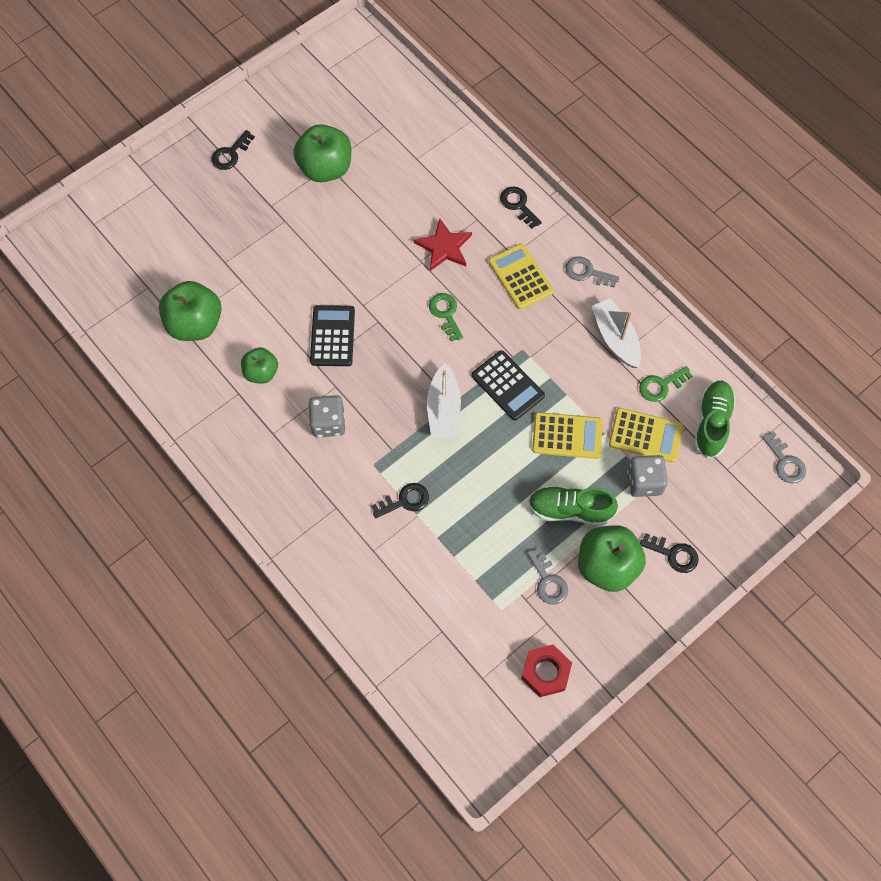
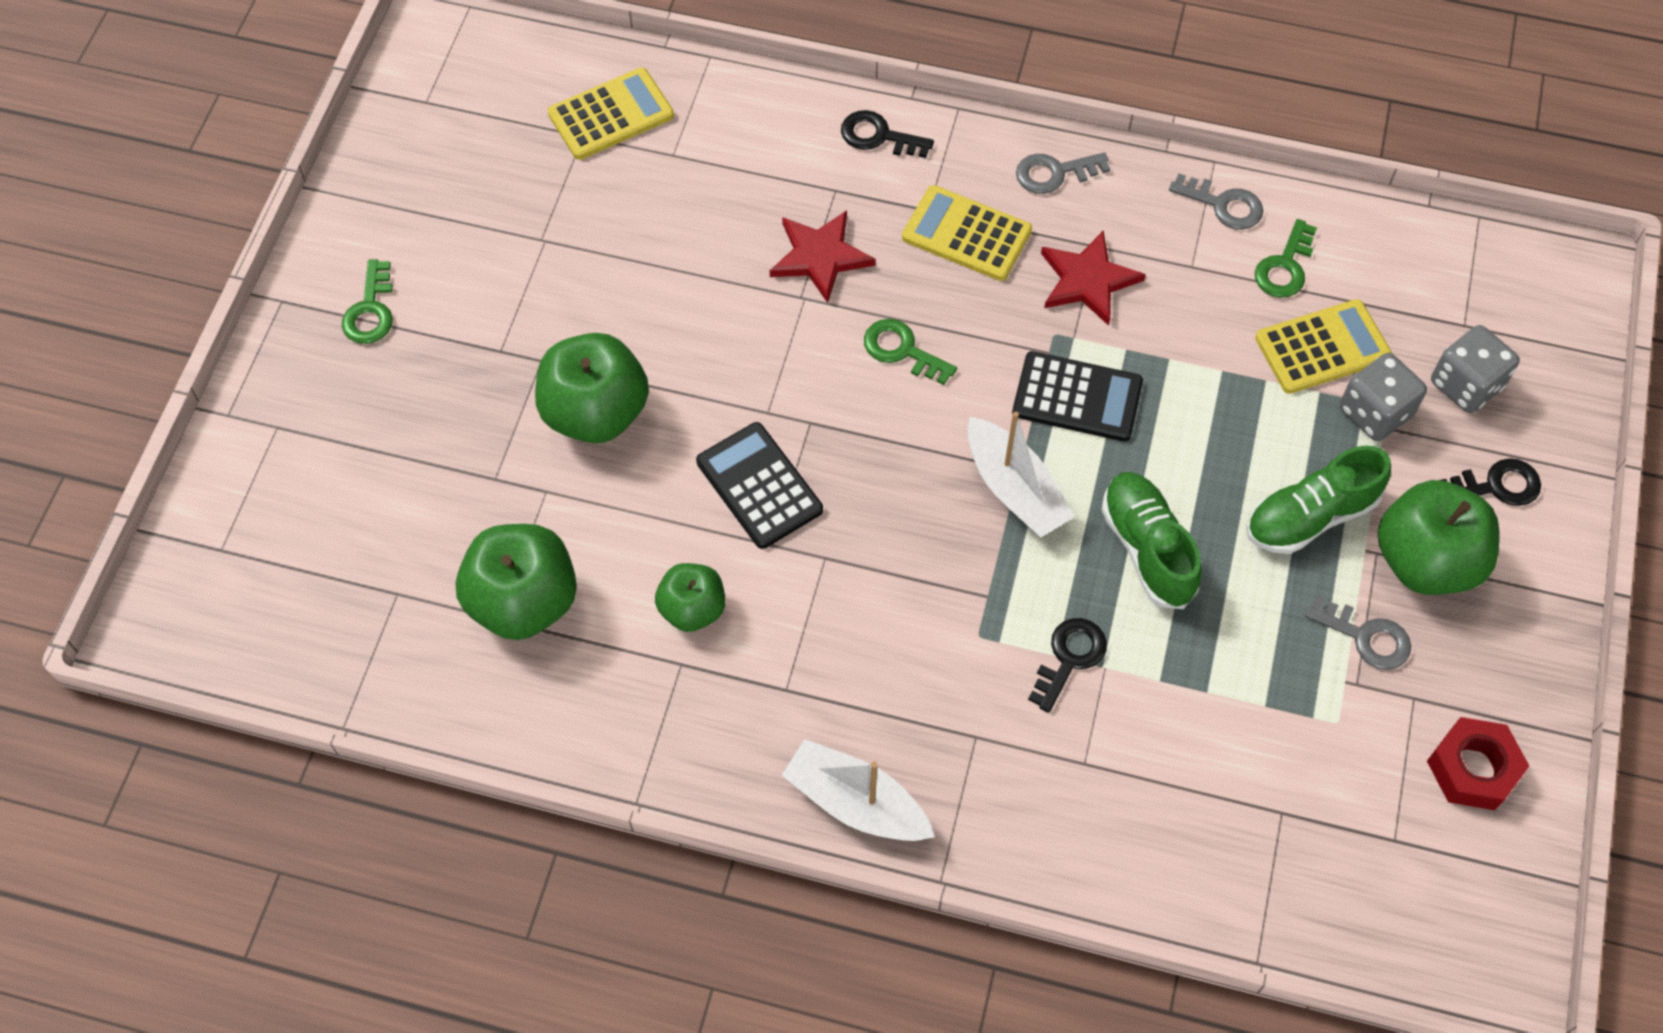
camera: 35 degrees left, 5 degrees down
(230, 154) = (370, 310): black key -> green key
(325, 168) = (543, 247): green apple -> green apple (596, 413)
(328, 423) = (860, 619): grey dice -> grey dice (1465, 385)
(559, 334) = (1087, 280): none -> red star
(567, 436) = (1218, 415): yellow calculator -> yellow calculator (611, 115)
(615, 338) = (1169, 240): white boat -> white boat (856, 802)
(712, 423) = (1393, 276): green shoe -> green shoe (1147, 549)
(785, 462) = (1529, 268): grey key -> grey key (1223, 205)

